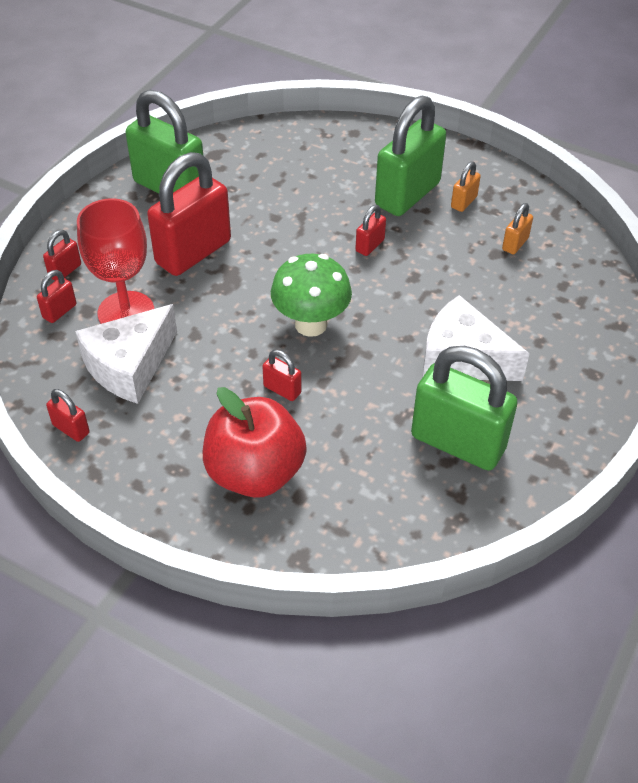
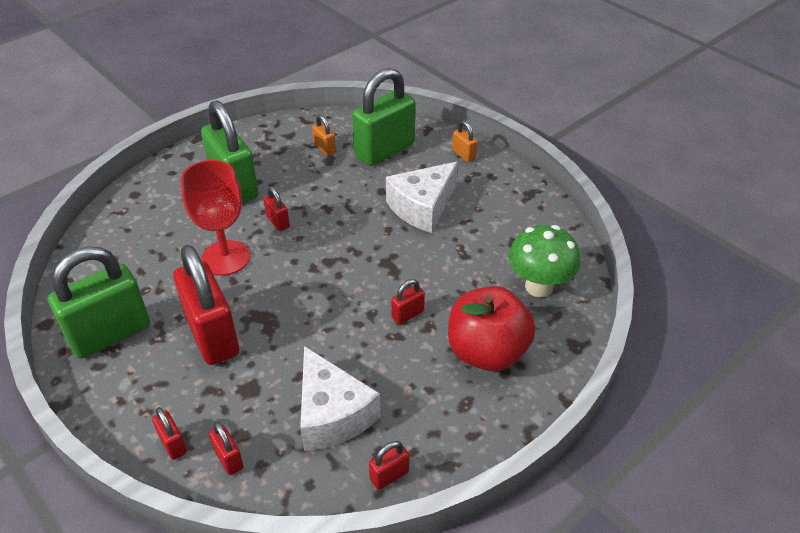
camera: 70 degrees left, 5 degrees down
(126, 312) = (261, 403): red goblet -> red goblet (225, 258)
(311, 324) = (345, 279): green mushroom -> green mushroom (539, 286)
(458, 442) = (498, 232): green padlock -> green padlock (384, 150)
(463, 202) = (264, 159): orange padlock -> orange padlock (463, 155)

